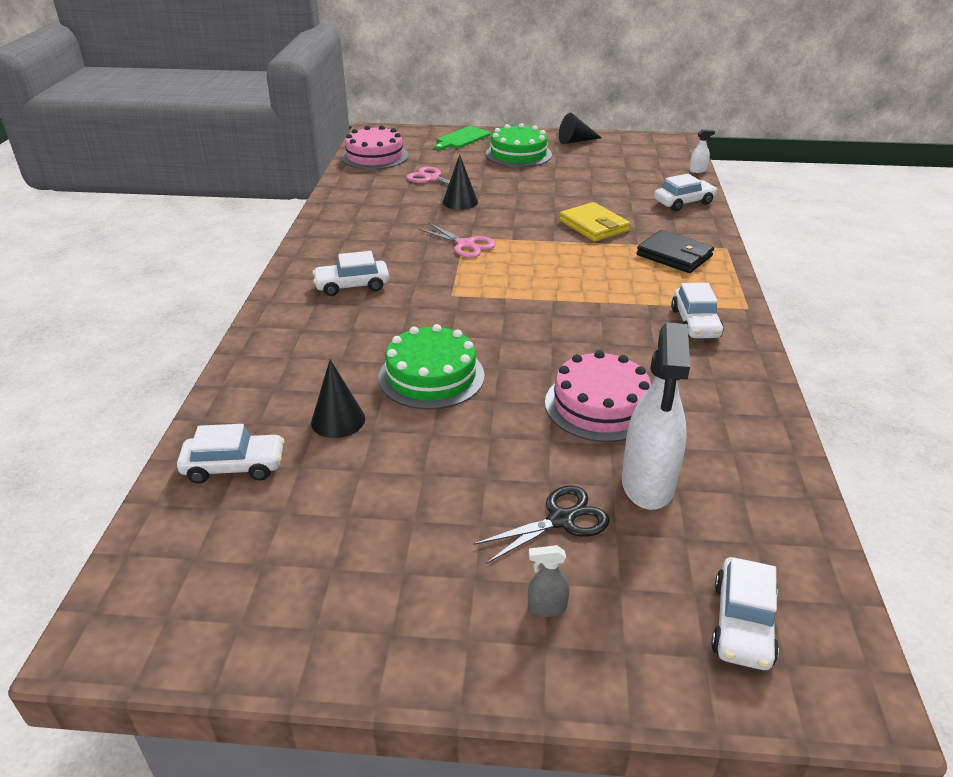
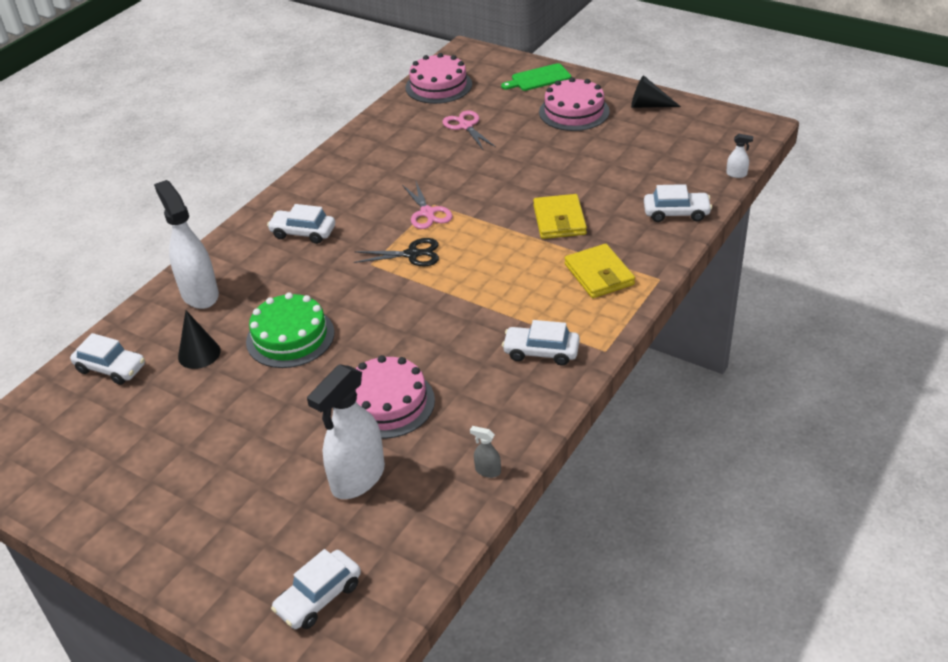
camera: 30 degrees right, 5 degrees up
(283, 364) = (199, 294): none -> white spray bottle
(460, 202) = (466, 161): black cone -> none
(518, 154) = (574, 112): green cake -> pink cake
(546, 607) = (211, 537): grey spray bottle -> grey spray bottle (487, 471)
(561, 520) = (274, 482): black scissors -> black scissors (412, 254)
(674, 256) = (599, 274): black wallet -> yellow wallet
(695, 323) = (541, 352): white car -> white car turned 75 degrees clockwise

